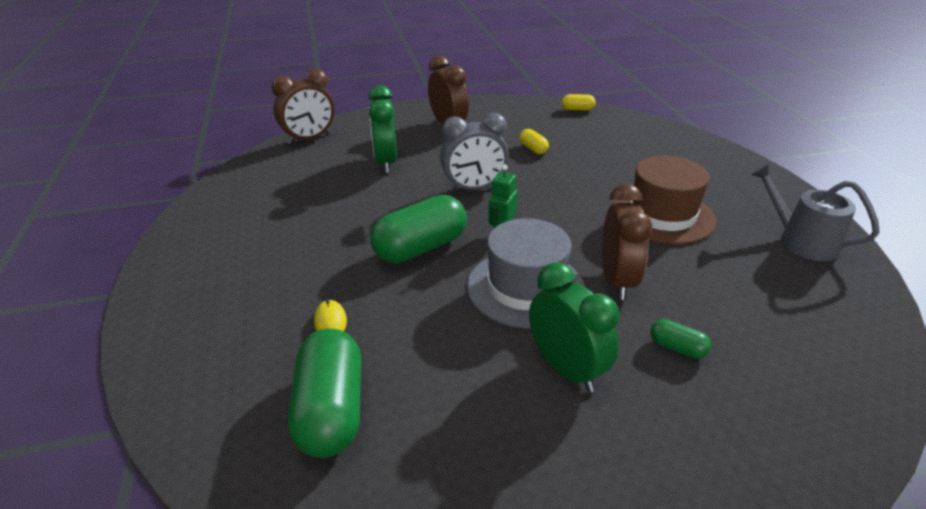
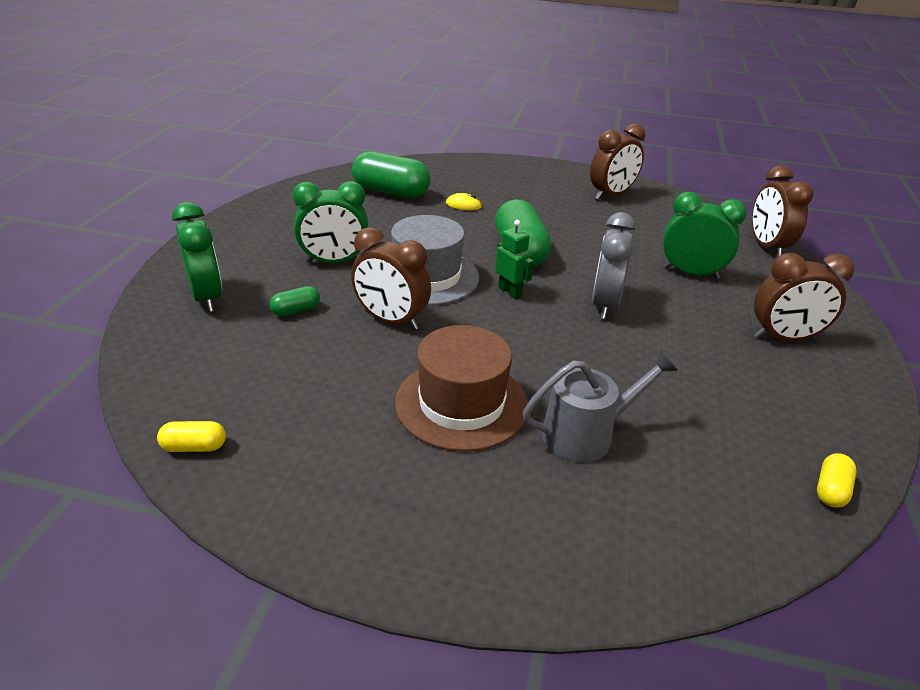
camera: 115 degrees right, 0 degrees up
(233, 224) = (611, 195): none -> brown clock
(533, 149) = (685, 379): yellow capsule -> yellow capsule (194, 447)
(747, 437) = (207, 297): none -> green clock
(801, 241) = (317, 487): grey watering can -> grey watering can (585, 434)

